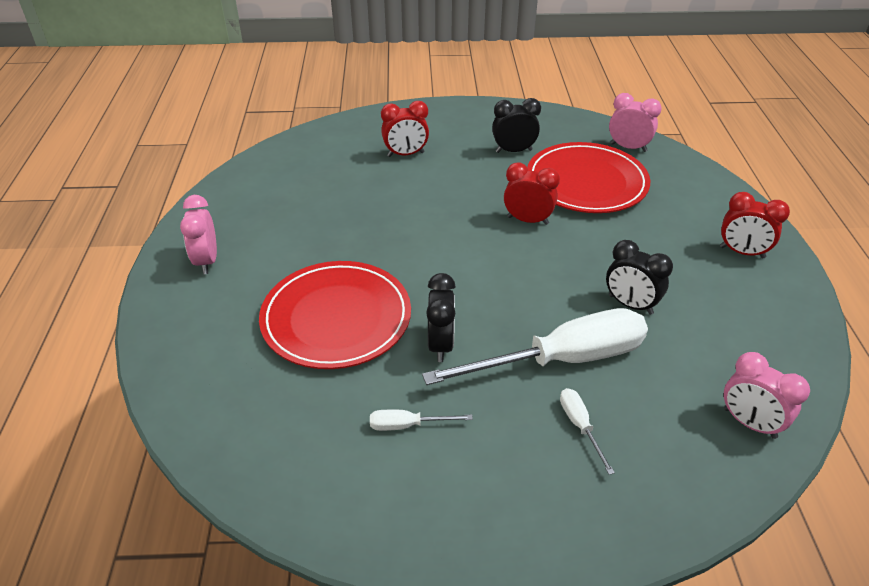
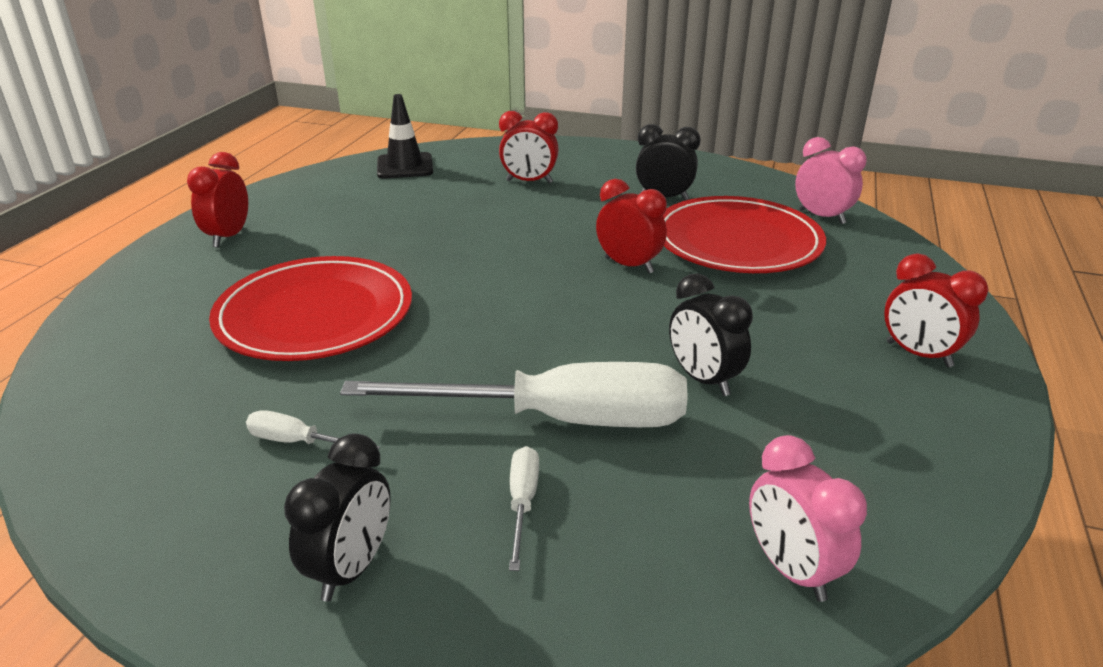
camera: 20 degrees right, 10 degrees down
(207, 261) = (228, 237): pink clock -> red clock
(296, 157) = (405, 166): none -> black traffic cone
(440, 345) = (413, 367): black clock -> black clock (351, 568)

